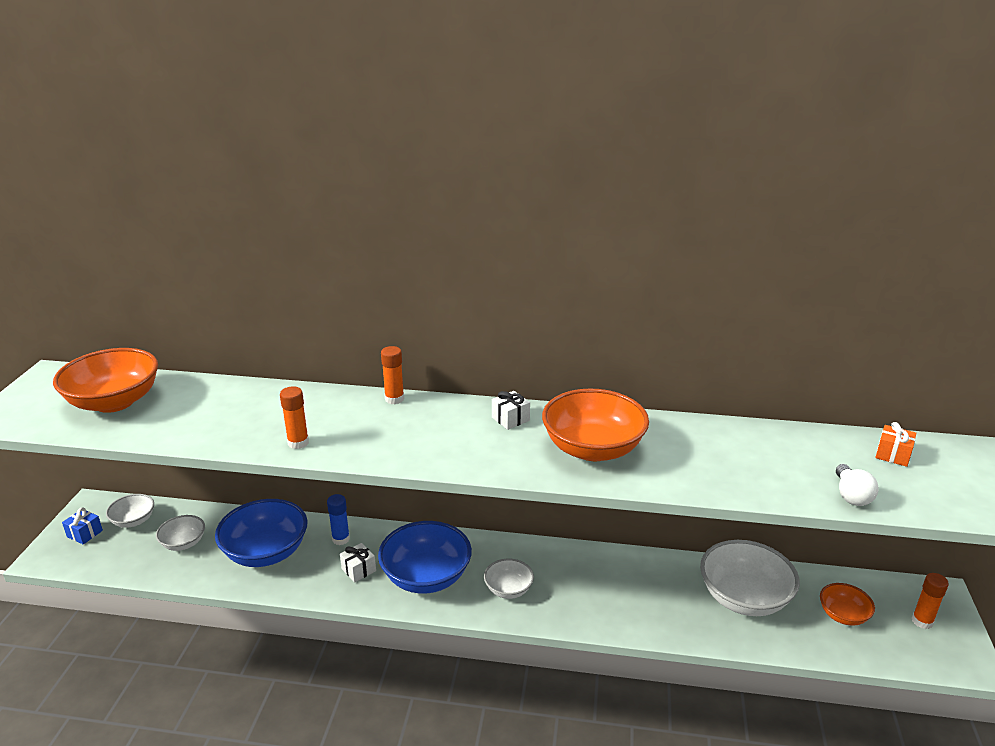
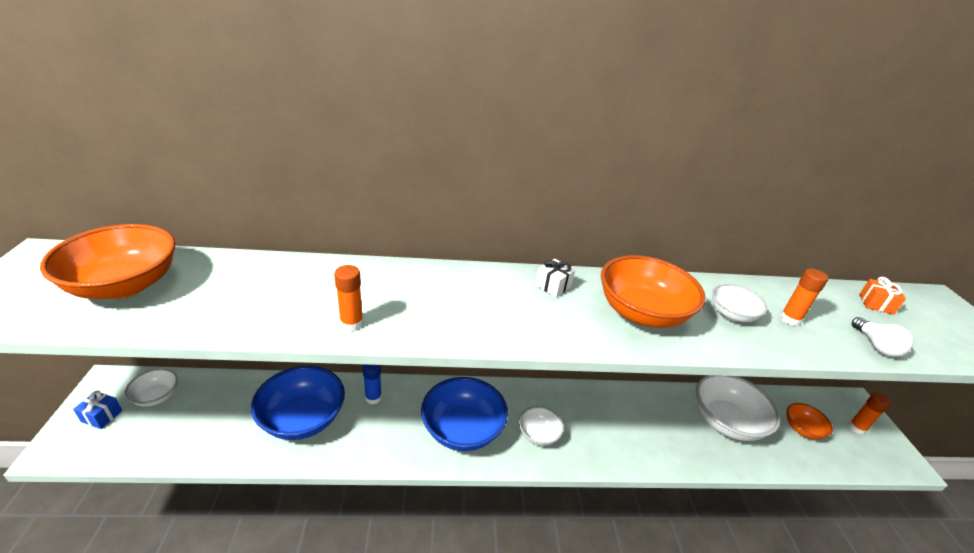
camera: 15 degrees left, 5 degrees up
(183, 543) = (214, 417): white bowl -> white bowl (732, 314)
(358, 570) = (398, 429): white gift -> none
(394, 399) = (435, 270): orange glue stick -> orange glue stick (790, 319)

